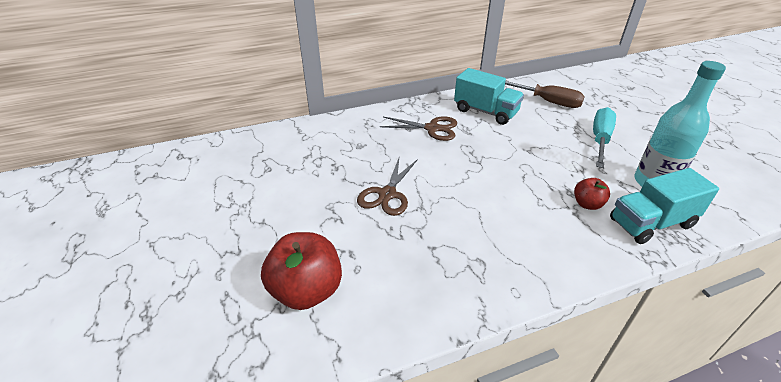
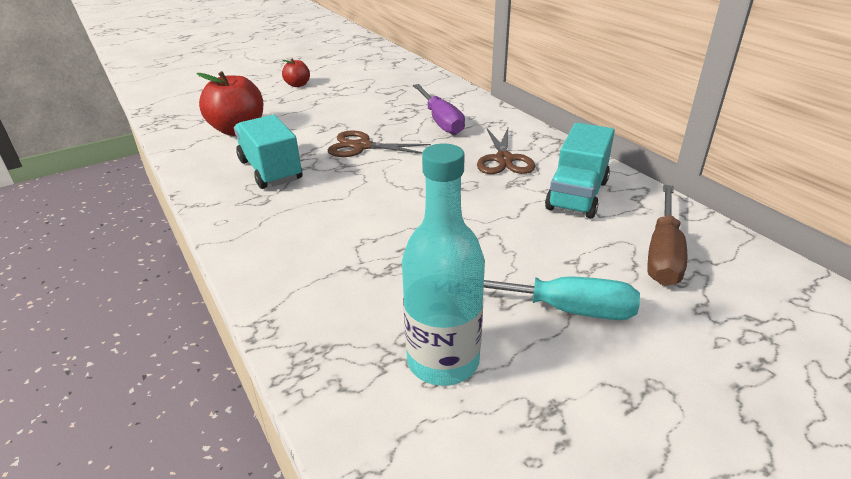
camera: 80 degrees right, 5 degrees down
(353, 146) = (440, 121): none -> purple screwdriver
(587, 204) = (369, 279): red apple -> red apple (298, 85)
(651, 223) = (334, 339): turquoise truck -> turquoise truck (270, 170)

